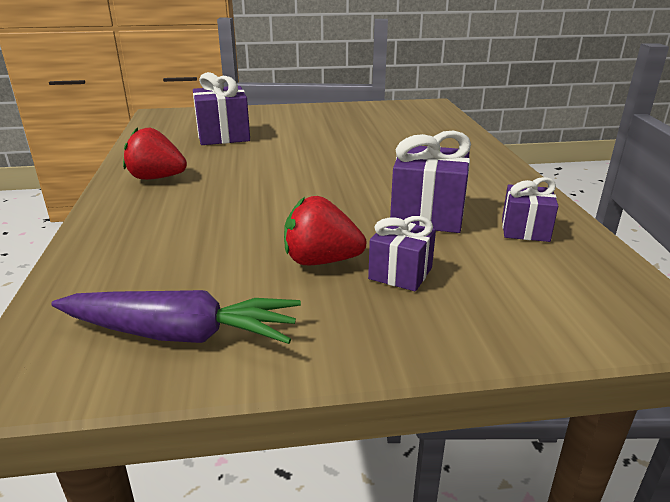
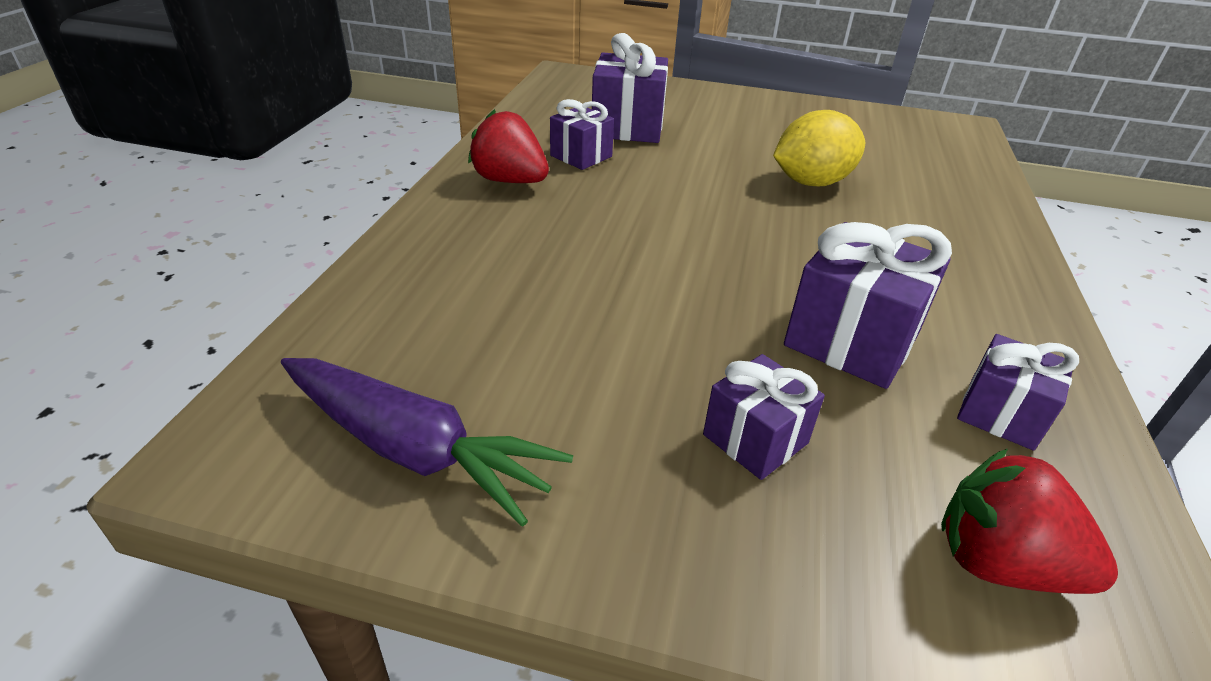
camera: 20 degrees right, 10 degrees up
(200, 156) = (581, 156): none -> purple gift
(321, 261) = (652, 381): red strawberry -> red strawberry (999, 563)
(359, 145) = (811, 182): none -> yellow lemon

